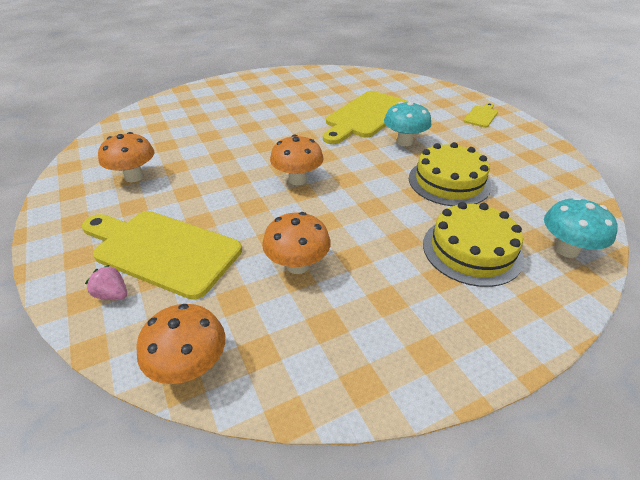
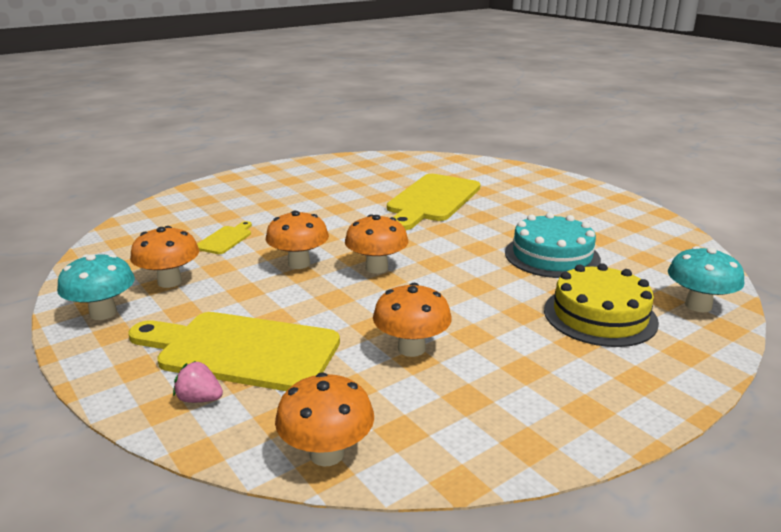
camera: 10 degrees left, 15 degrees down
(237, 169) = (299, 263): none -> orange mushroom
(404, 142) = (487, 222): turquoise mushroom -> turquoise mushroom (103, 313)
(449, 182) = (552, 256): yellow cake -> turquoise cake
(481, 116) = (565, 191): yellow cutting board -> yellow cutting board (225, 239)

